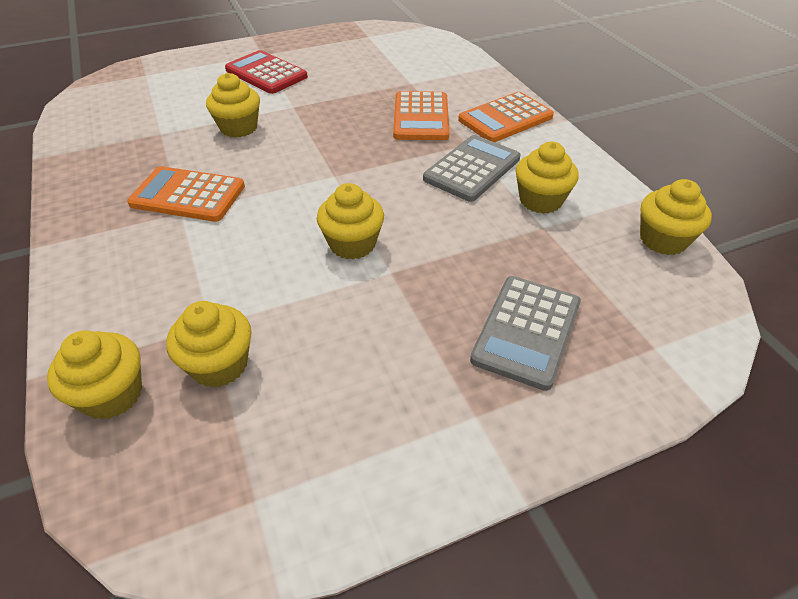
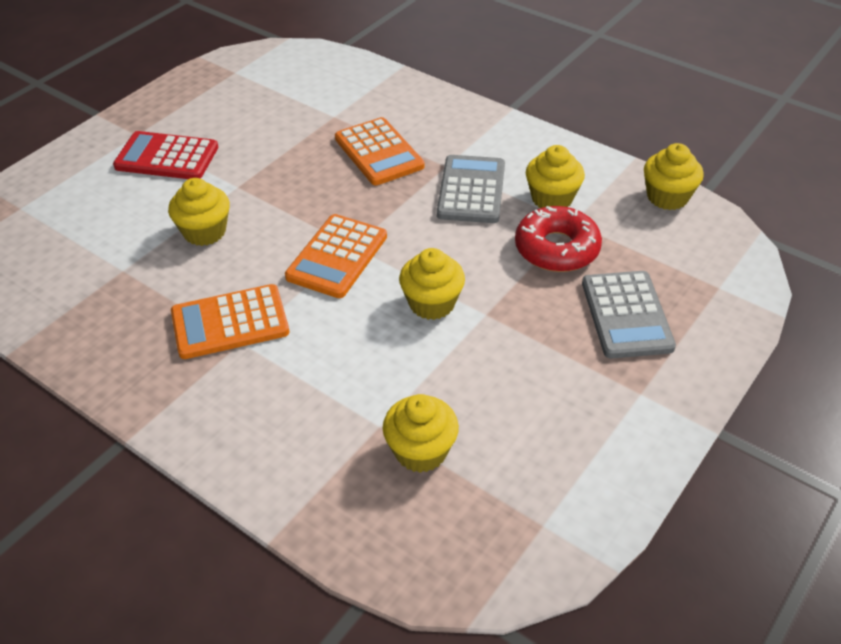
camera: 30 degrees left, 0 degrees up
(112, 394) = (357, 516): yellow cupcake -> none
(505, 118) = (458, 126): orange calculator -> orange calculator (337, 257)
(507, 243) = (556, 249): none -> red donut

